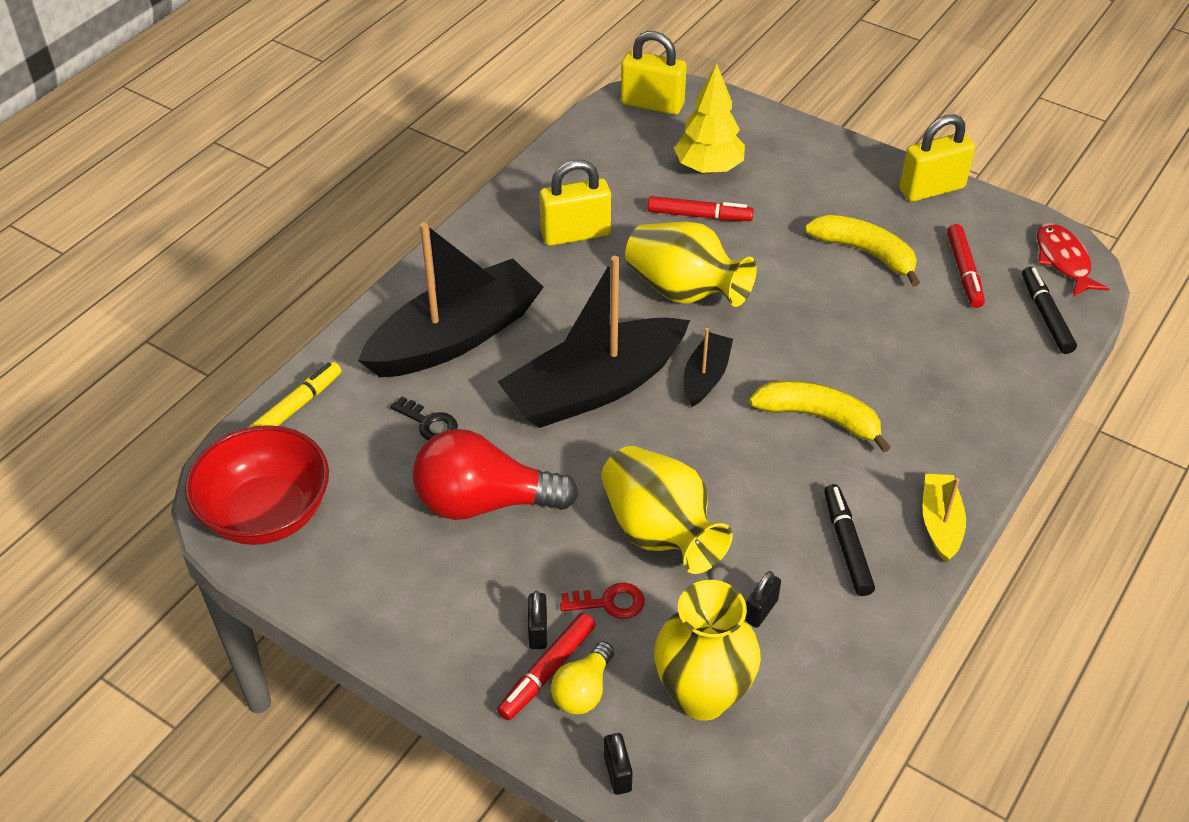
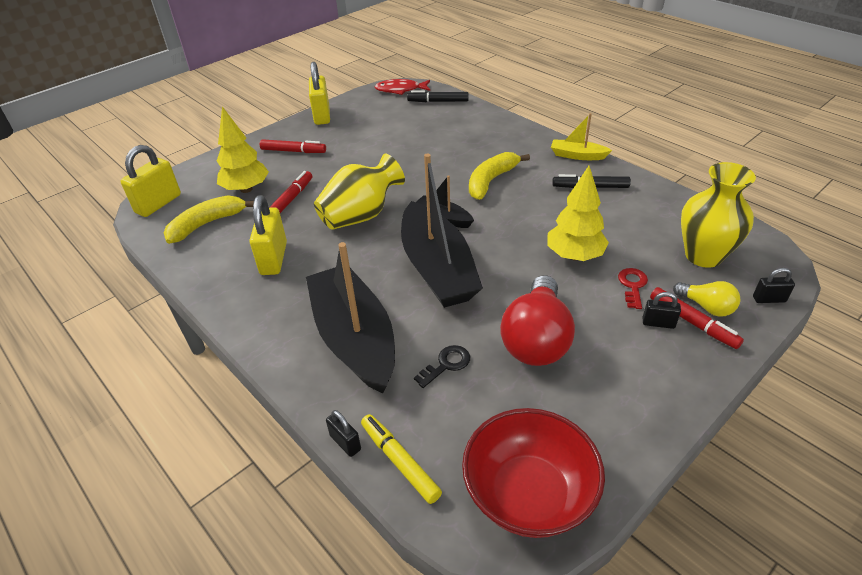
camera: 75 degrees left, 5 degrees down
(660, 532) = (574, 255): yellow vase -> yellow tree
(760, 610) = (638, 224): black padlock -> black padlock (345, 443)
(865, 253) = (362, 144): yellow banana -> yellow banana (207, 224)
(964, 272) = (394, 117): red marker -> red marker (293, 151)

